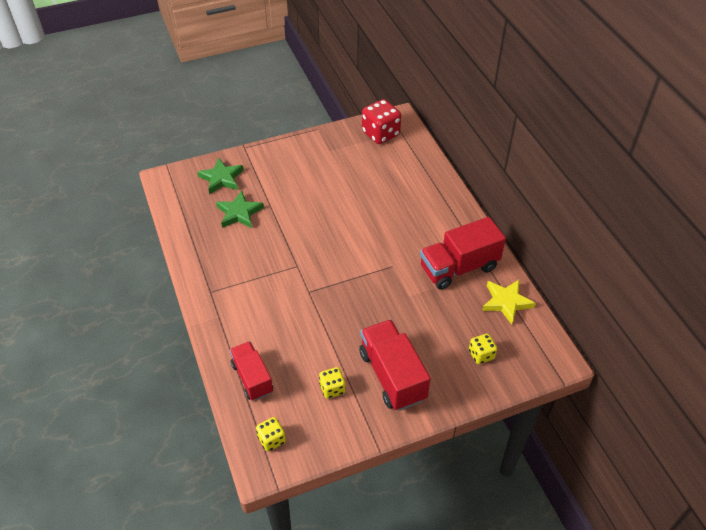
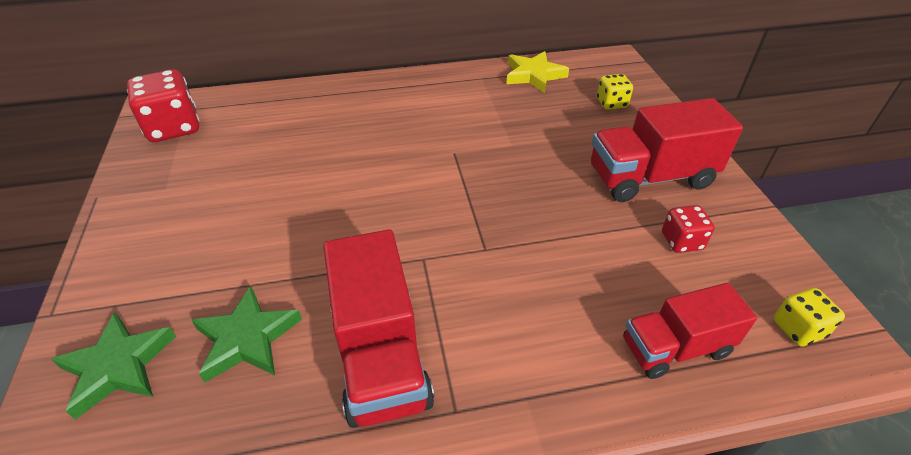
camera: 80 degrees left, 5 degrees down
(332, 388) = (681, 241): yellow dice -> red dice
(459, 267) = (472, 99): red truck -> red truck (380, 355)

